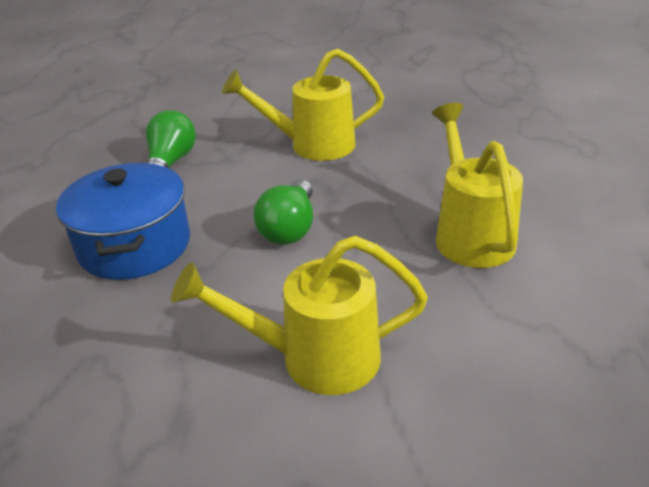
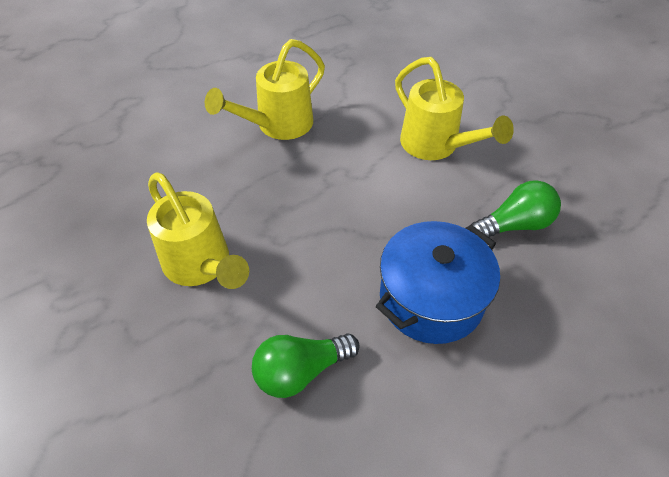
camera: 125 degrees left, 15 degrees up
(289, 228) = (337, 214): green light bulb -> green light bulb (514, 225)

